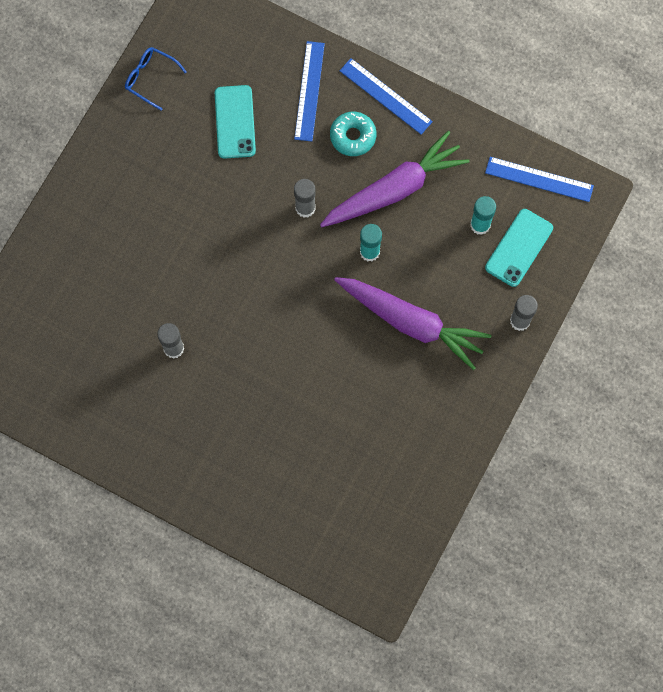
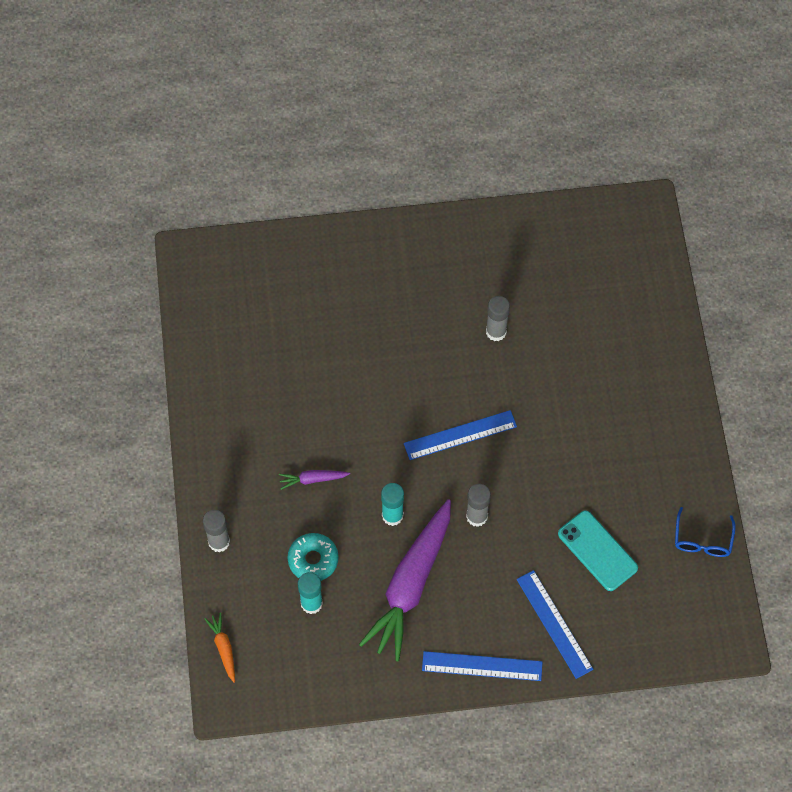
camera: 145 degrees right, 10 degrees down
(150, 78) = (702, 540): blue glasses -> blue glasses turned 105 degrees clockwise
(353, 136) = (483, 608): turquoise donut -> turquoise donut (313, 560)
(411, 322) = (312, 479): purple carrot -> purple carrot, size x0.41
(519, 248) = (262, 605): turquoise phone -> none
(539, 179) = (286, 681): blue ruler -> blue ruler (460, 435)
(570, 235) = (223, 648): none -> orange carrot

